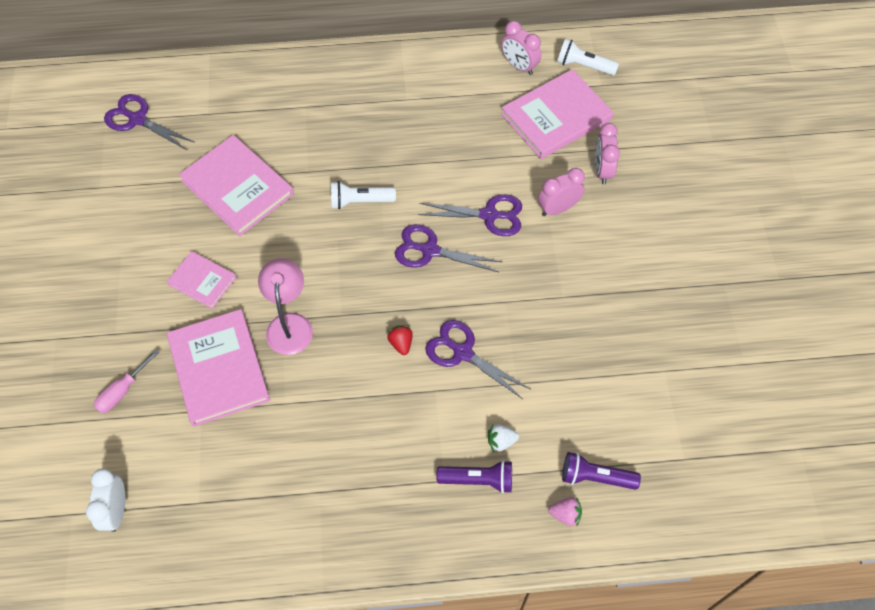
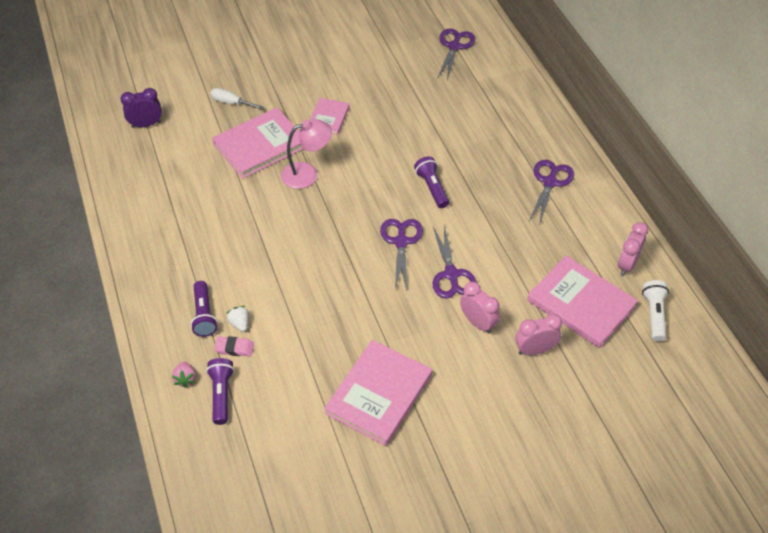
camera: 75 degrees right, 10 degrees down
(116, 510) = (146, 124): white clock -> purple clock
(122, 391) = (231, 102): pink screwdriver -> white screwdriver
(237, 187) = (416, 115): pink book -> pink book (378, 394)
(360, 201) = (432, 188): white flashlight -> purple flashlight
(401, 343) = (310, 242): red strawberry -> none
(462, 353) = (312, 283): purple scissors -> purple scissors (550, 182)
(534, 453) = (234, 348): none -> pink eraser

